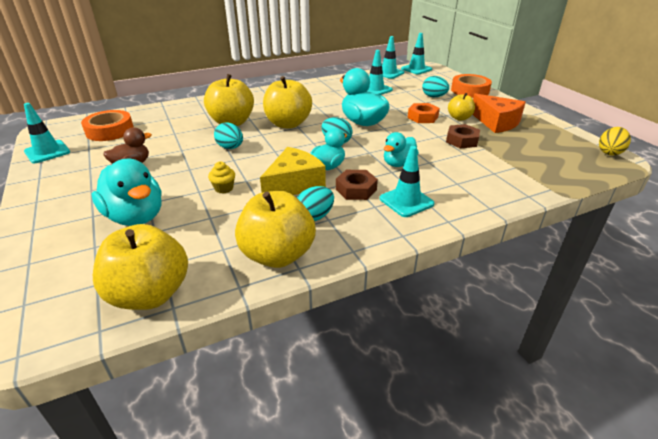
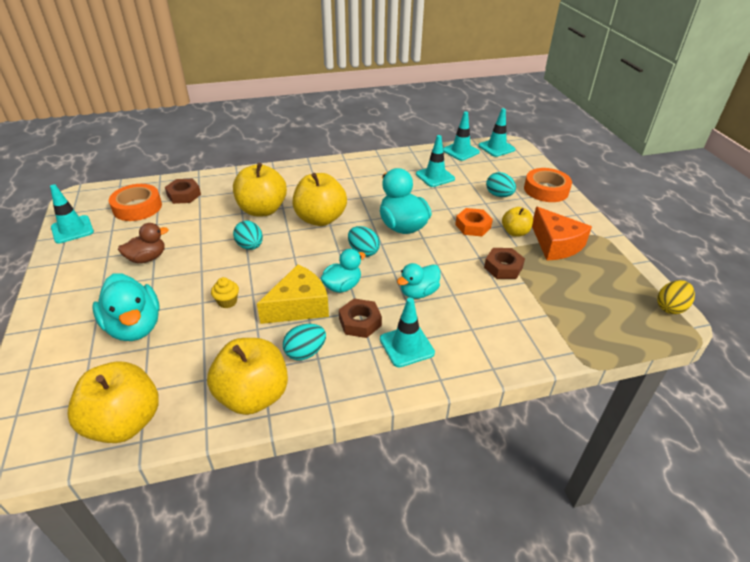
camera: 10 degrees right, 5 degrees up
(153, 119) = (184, 195): none -> brown nut

